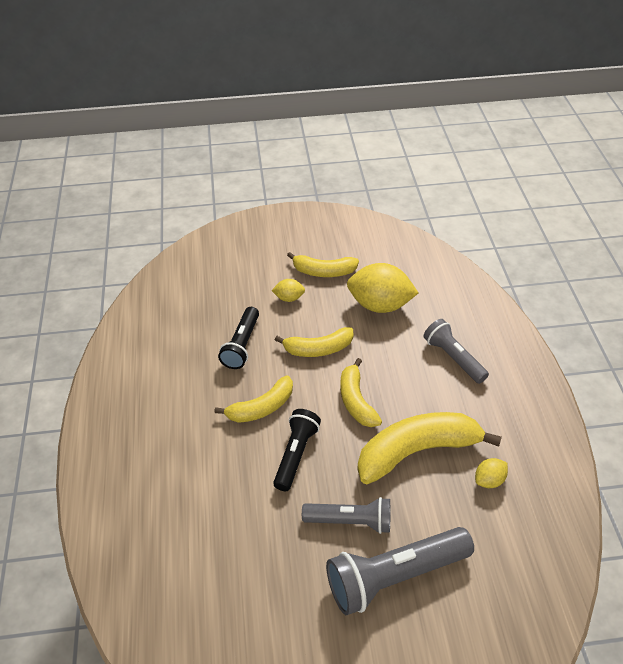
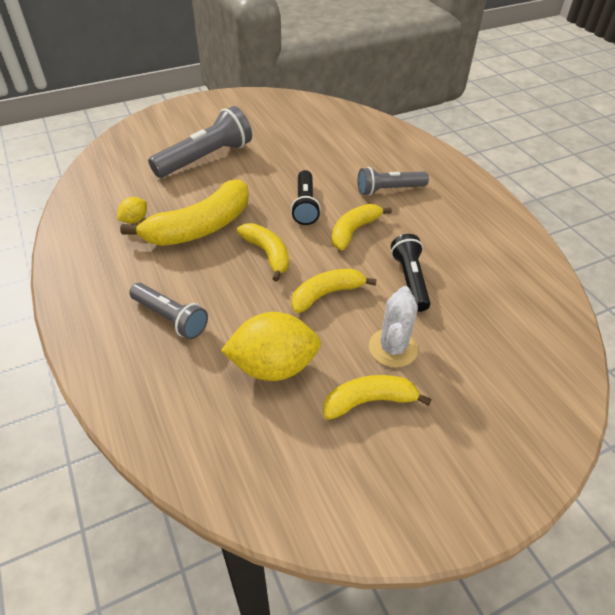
camera: 160 degrees right, 0 degrees up
(289, 298) = (393, 348): yellow lemon -> white cactus
(350, 521) = (245, 177): grey flashlight -> grey flashlight (389, 190)

